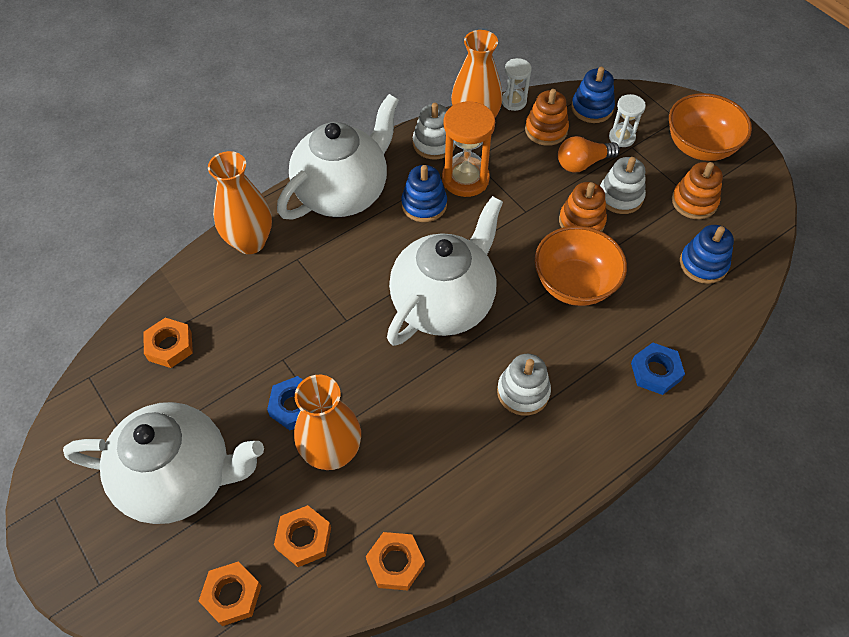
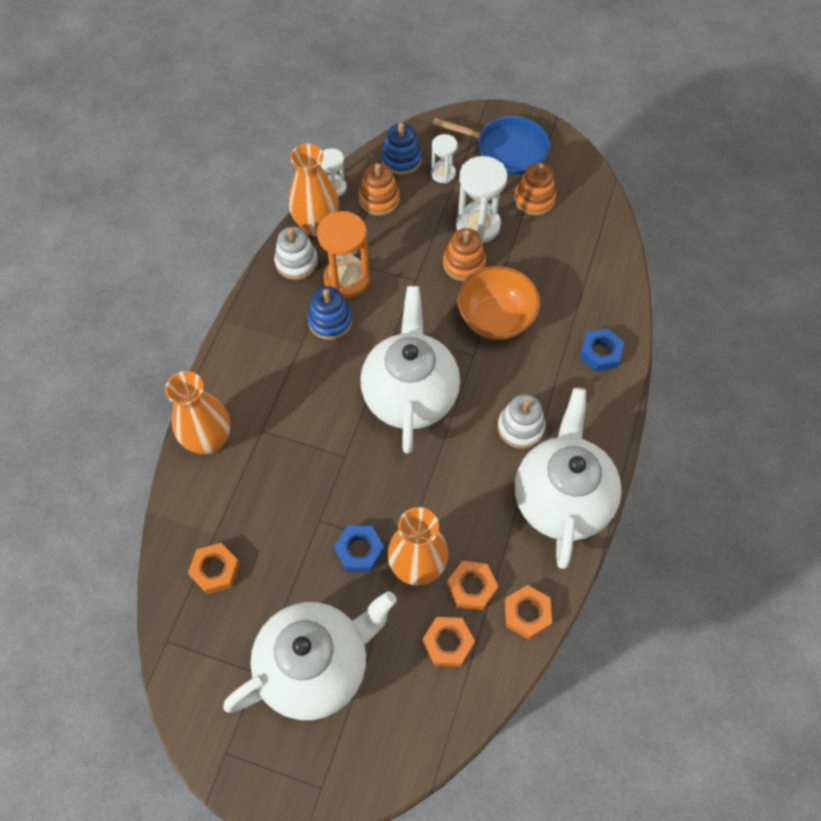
camera: 35 degrees left, 5 degrees up
(232, 595) = (429, 721): orange nut -> orange nut (472, 587)
(343, 193) = (254, 350): white teapot -> white teapot (561, 499)
(582, 163) = (429, 213): orange light bulb -> none
(620, 197) = (478, 226): white stacking toy -> white hourglass
(699, 147) = (507, 149): orange bowl -> blue pan
(703, 264) = (575, 247): blue stacking toy -> none

